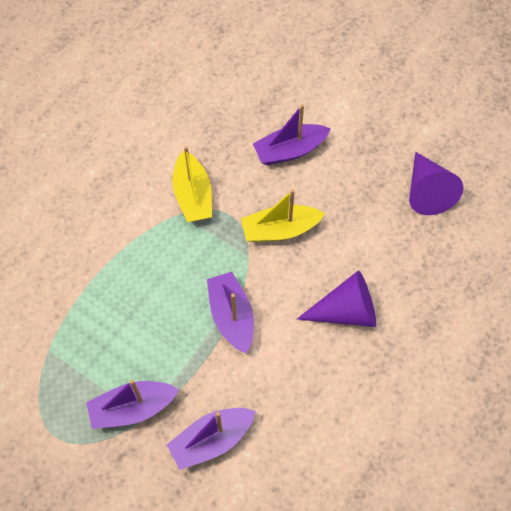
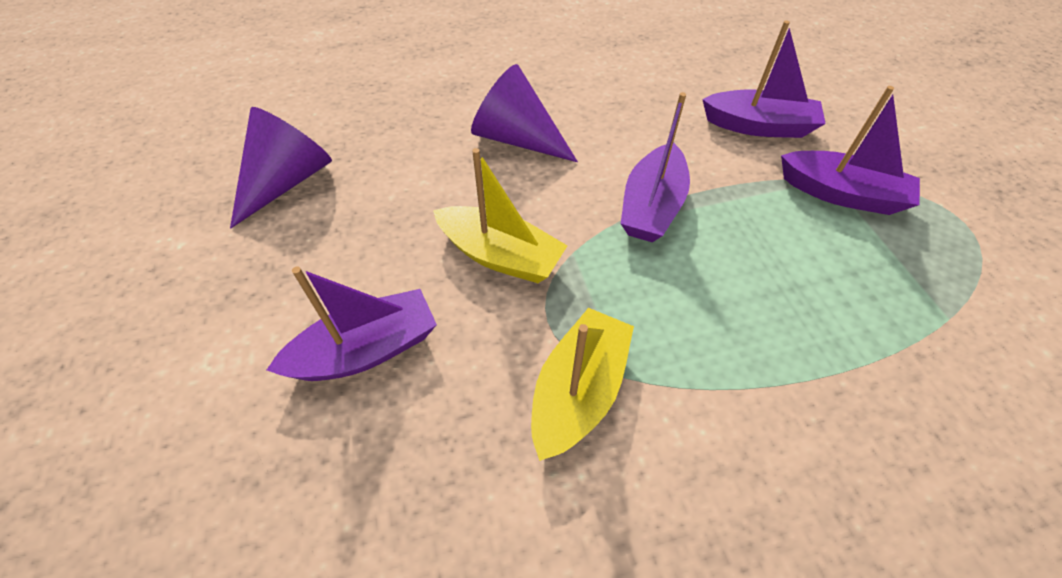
camera: 140 degrees left, 10 degrees down
(290, 150) = (366, 350): purple boat -> purple boat turned 45 degrees counterclockwise

